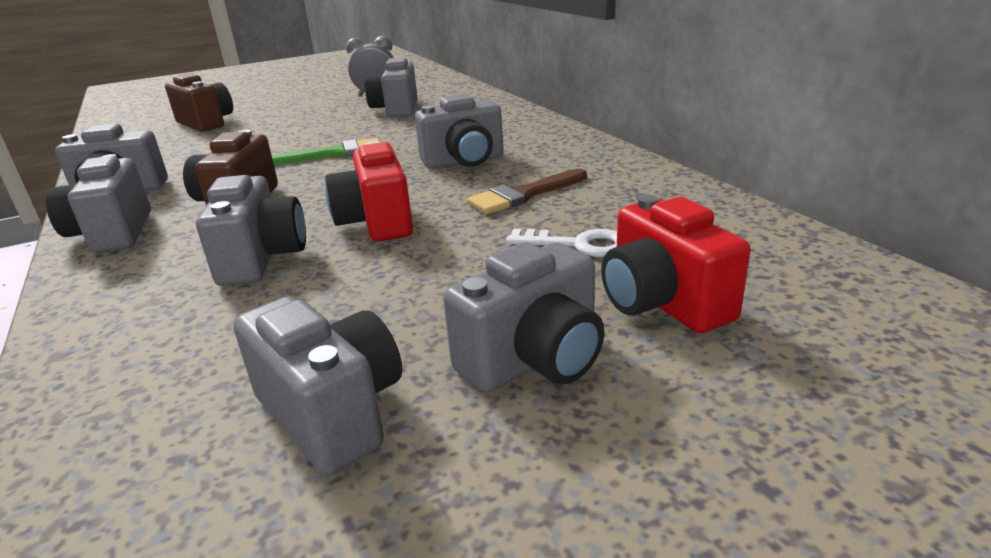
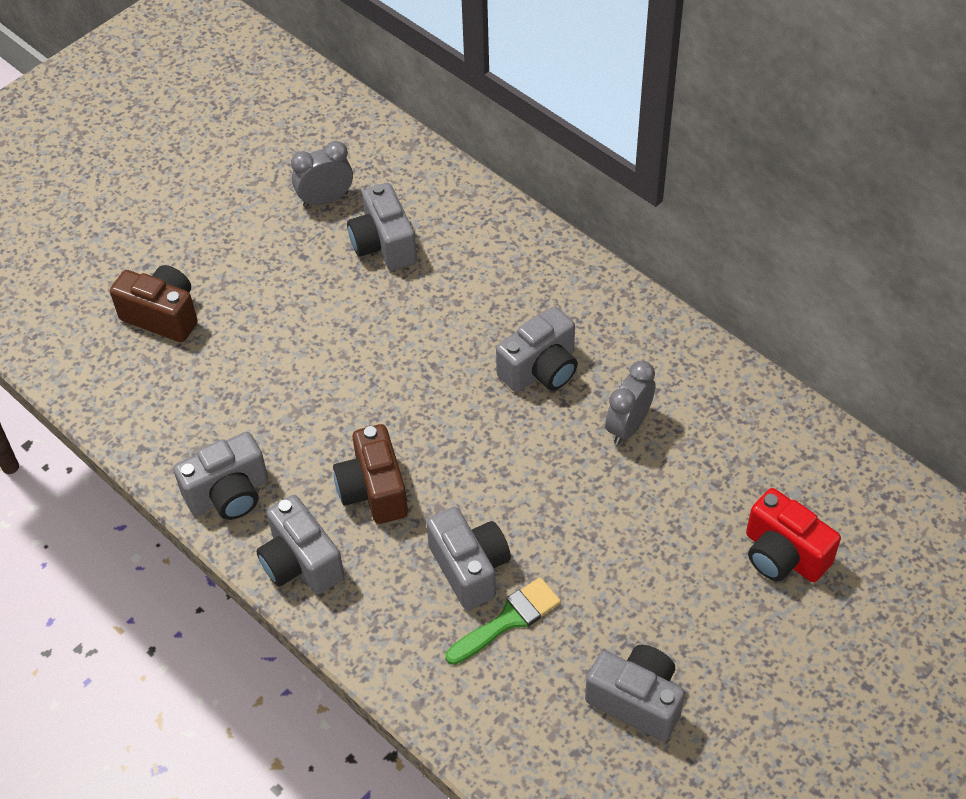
camera: 20 degrees left, 25 degrees up
(335, 153) = (393, 373): green brush -> green brush (508, 620)
(376, 222) = (527, 497): red camera -> none
(524, 195) = (628, 426): brown brush -> grey clock
(534, 360) = (726, 629): grey camera -> none
(578, 245) = (704, 496): white key -> none

